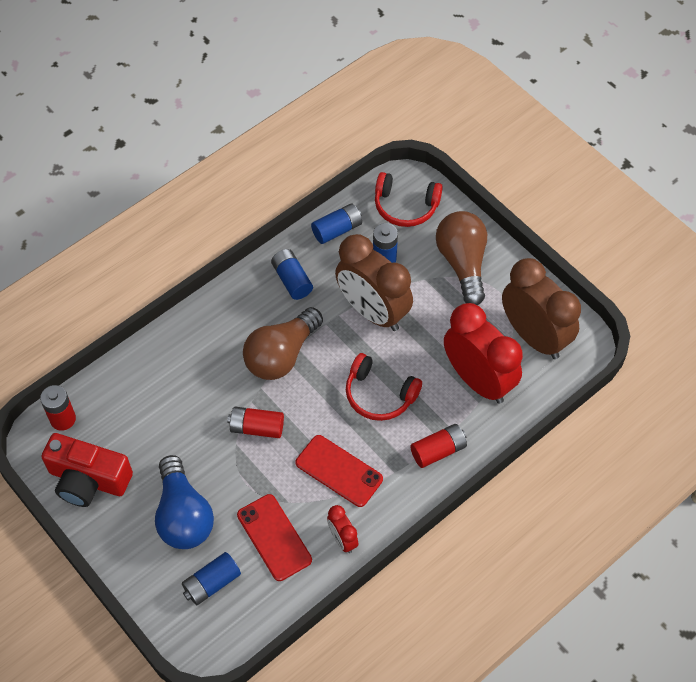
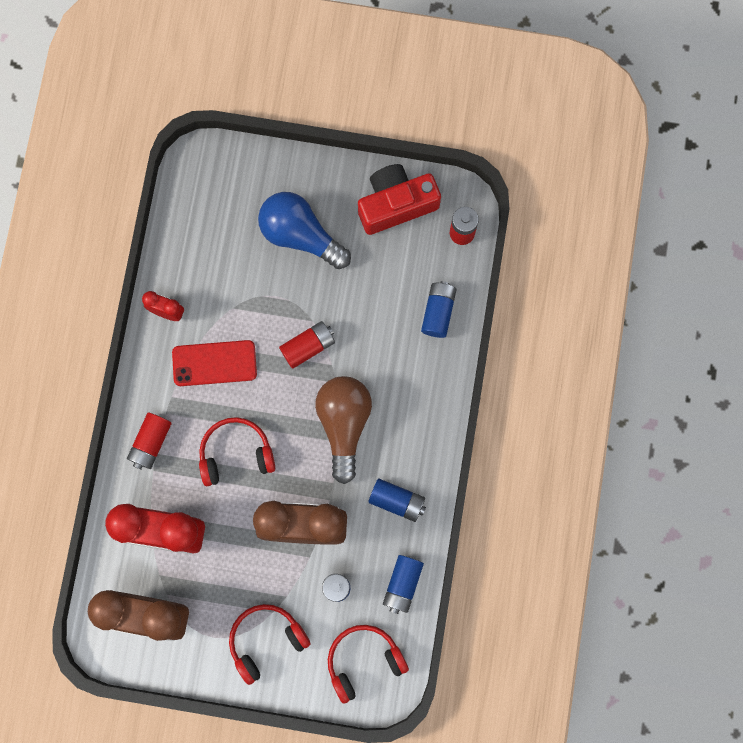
camera: 140 degrees right, 20 degrees up
(212, 583) = (234, 204): blue battery -> blue battery (438, 312)
(274, 537) = (219, 273): red phone -> none
(462, 263) = (266, 640): brown light bulb -> red headphones

